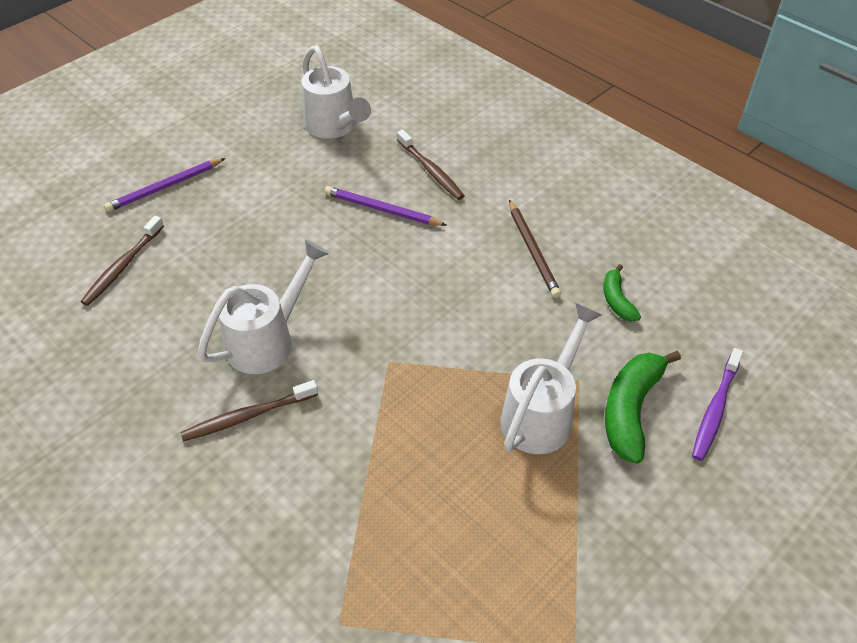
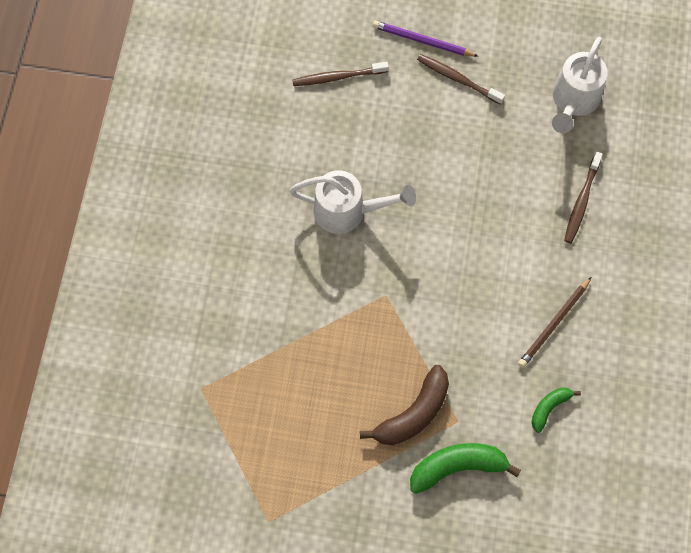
camera: 55 degrees right, 20 degrees up
(247, 416) = (286, 243): brown toothbrush -> brown toothbrush (458, 79)
(382, 210) = (514, 197): purple pencil -> none
(541, 414) = (413, 414): white watering can -> brown banana
(715, 409) = (497, 521): purple toothbrush -> none

